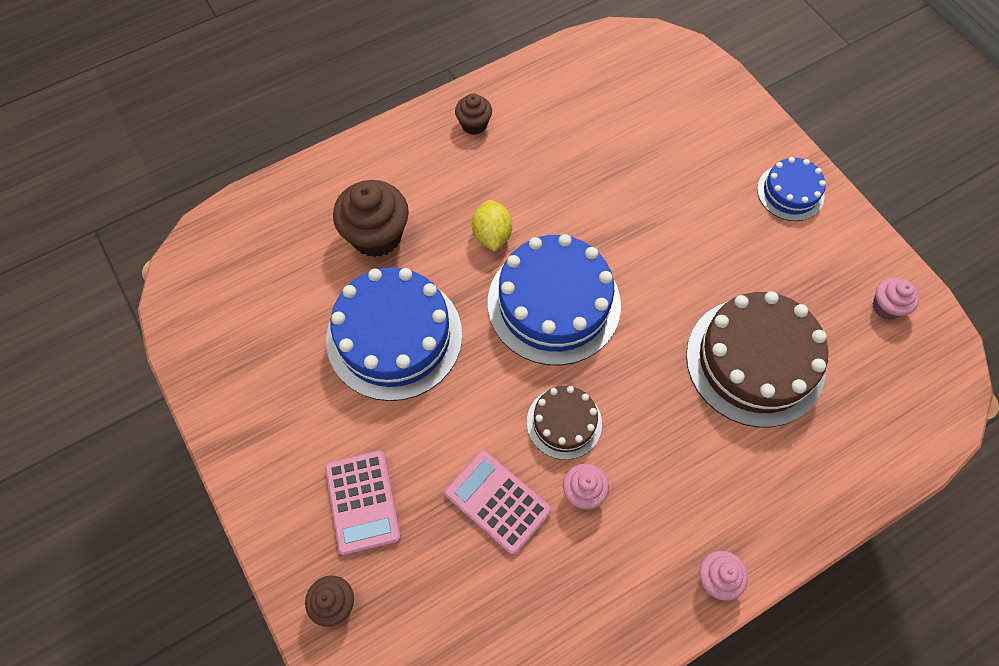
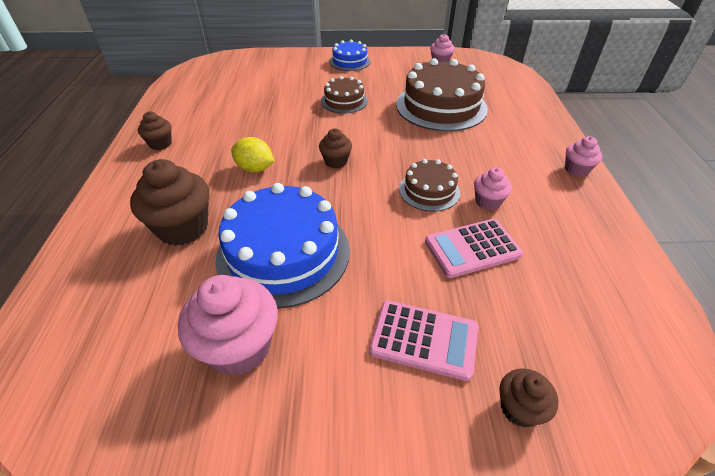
camera: 60 degrees left, 20 degrees down
(285, 366) = (239, 347): none -> pink cupcake
(554, 303) = (336, 161): blue cake -> brown cupcake
(682, 243) = (344, 101): none -> brown cake

